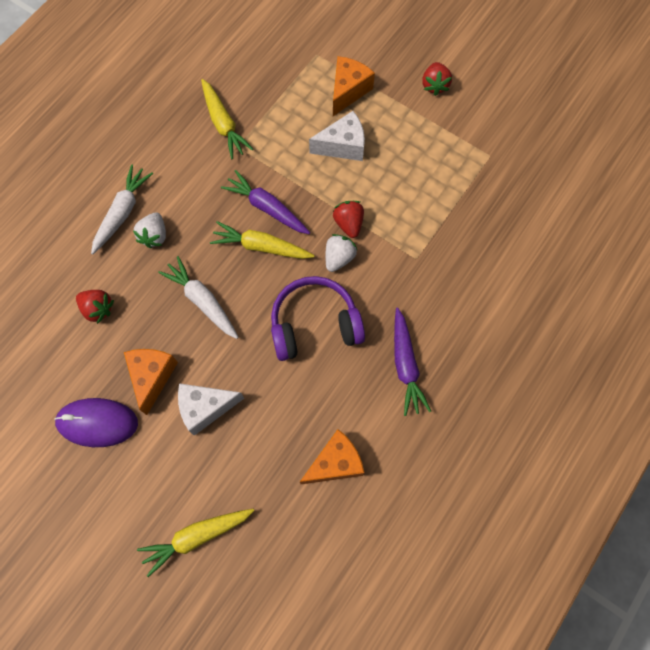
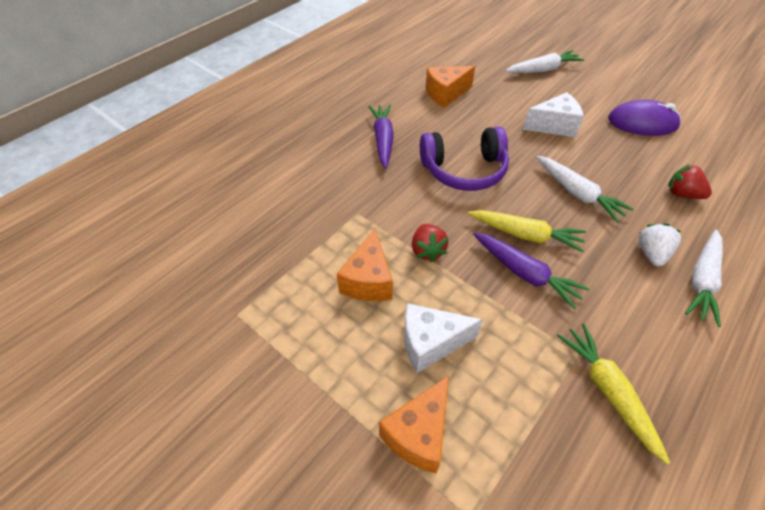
camera: 175 degrees left, 20 degrees down
(152, 376) = (607, 146): orange cheese -> orange cheese (368, 280)
(197, 536) = (543, 70): yellow carrot -> white carrot
(339, 258) = (439, 219): white strawberry -> none
(434, 85) = (279, 432): red strawberry -> none

